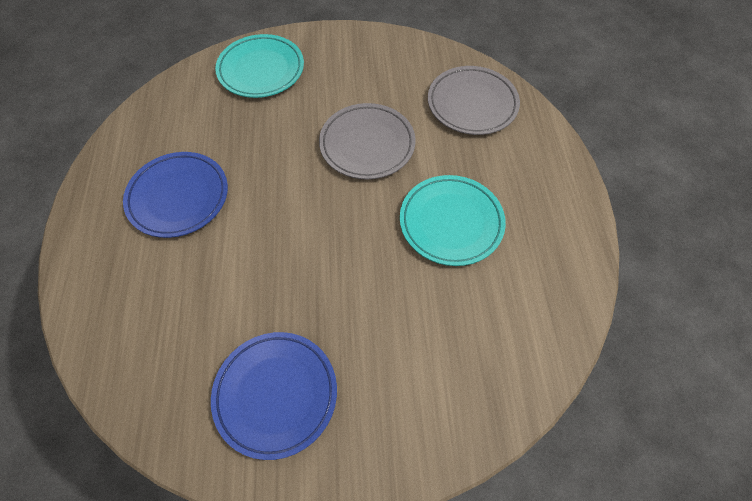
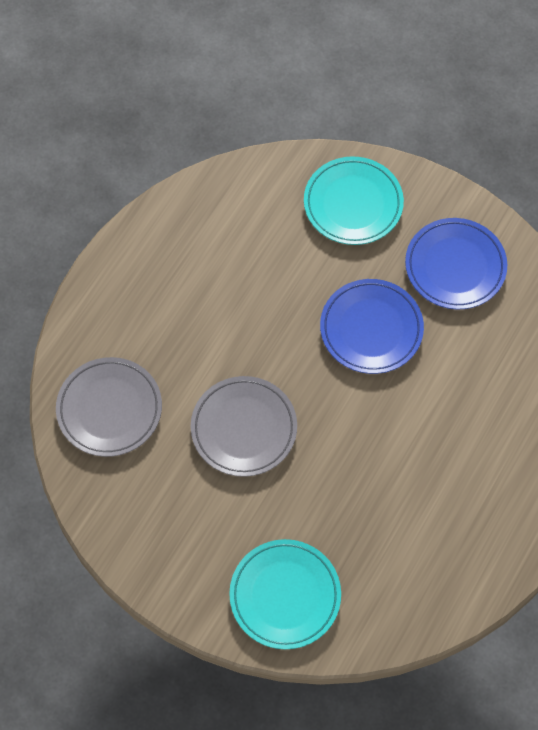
camera: 145 degrees left, 5 degrees up
(178, 197) = (449, 481): blue plate -> blue plate (371, 329)
(451, 223) = (232, 308): turquoise plate -> turquoise plate (353, 204)

